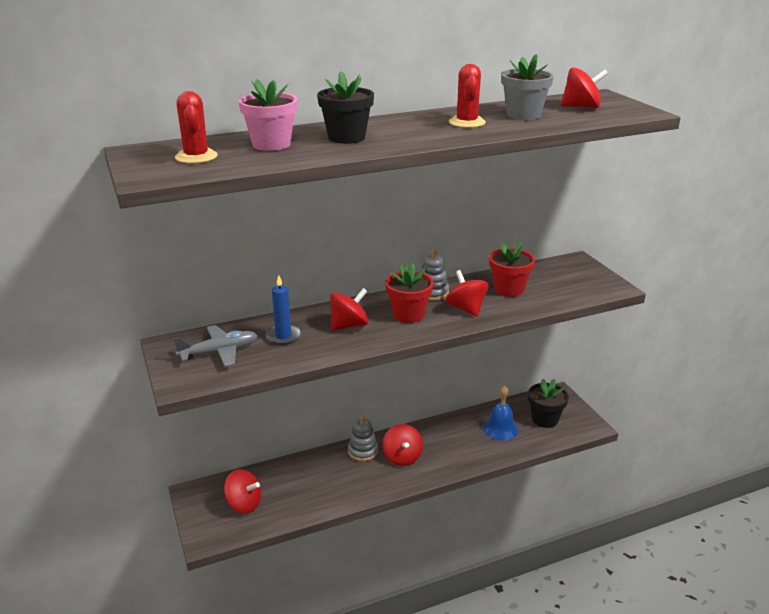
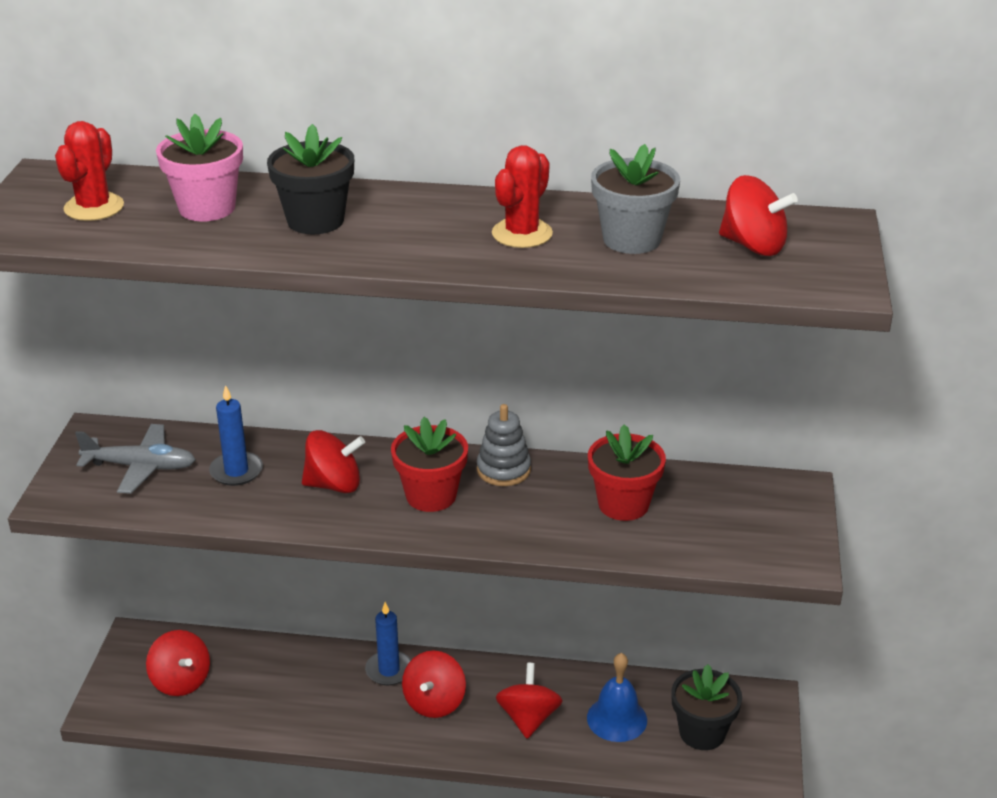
camera: 30 degrees right, 5 degrees up
(363, 451) = (389, 670): grey stacking toy -> blue candle
(466, 309) = (521, 515): red spinning top -> red spinning top (528, 718)

